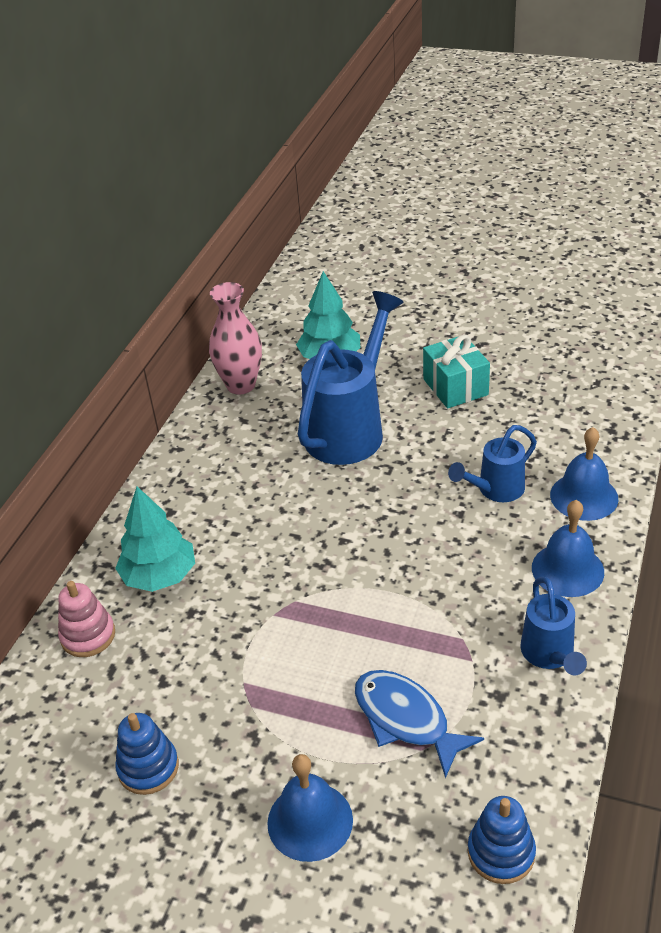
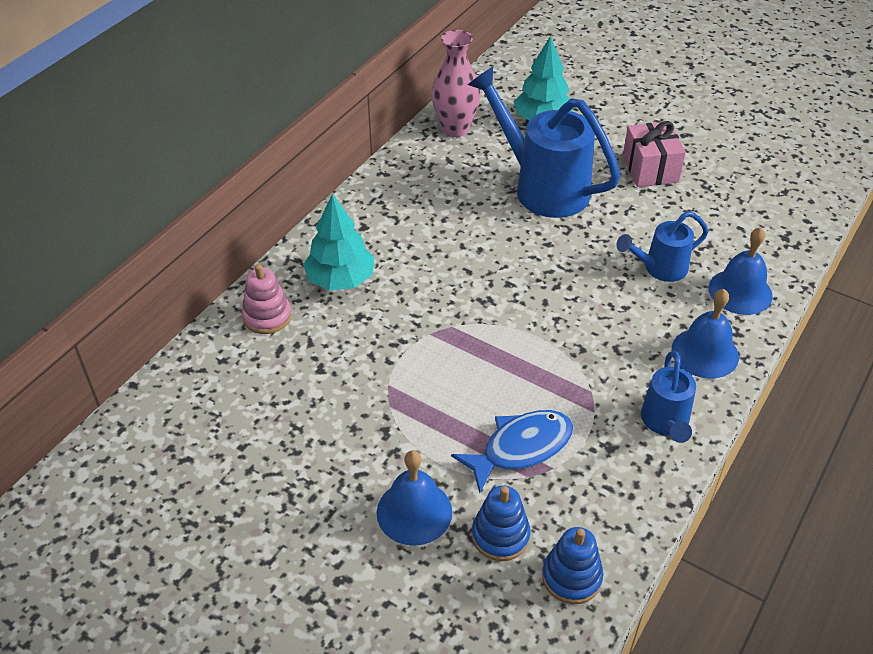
camera: 10 degrees right, 5 degrees up
(148, 767) = (290, 436): blue stacking toy -> blue stacking toy (500, 536)
(350, 428) = (542, 187): blue watering can -> blue watering can turned 90 degrees counterclockwise
(406, 720) = (521, 448): blue fish -> blue fish turned 90 degrees clockwise
(455, 387) = (650, 169): turquoise gift -> pink gift

